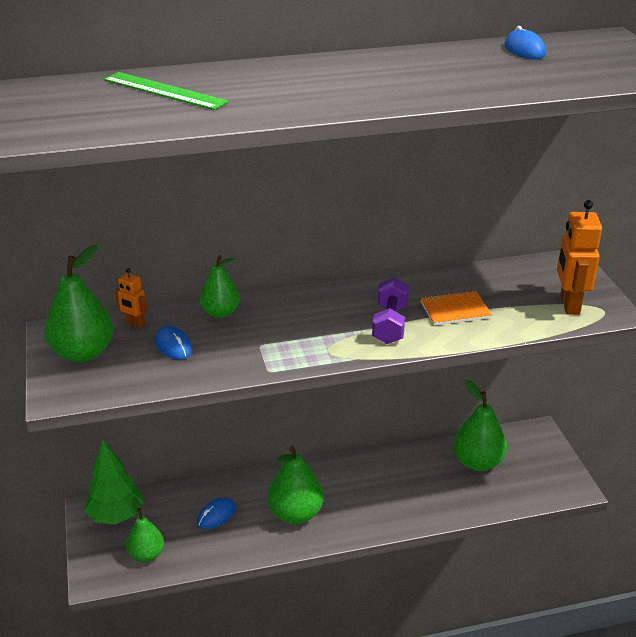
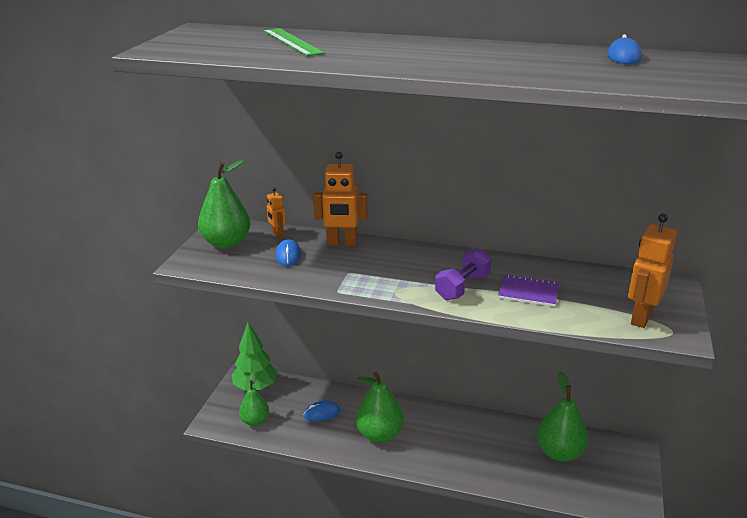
camera: 30 degrees right, 5 degrees down
(220, 312) = (342, 243): green pear -> orange robot
(455, 310) = (528, 292): orange notebook -> purple notebook

